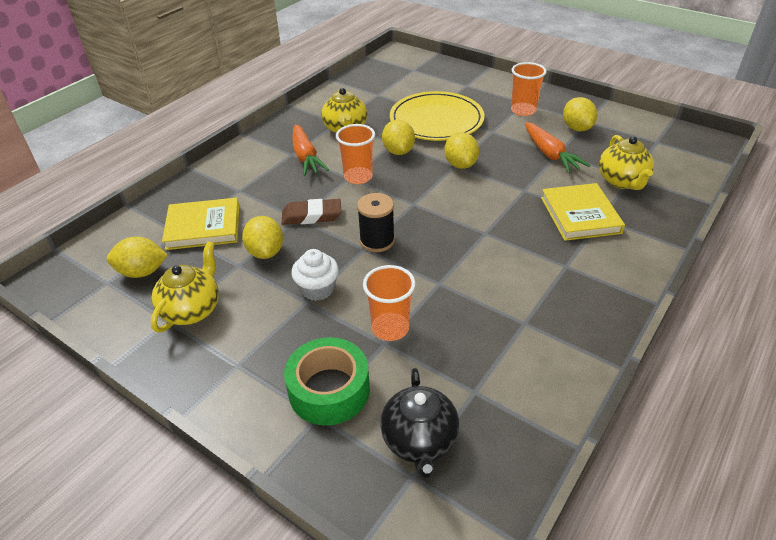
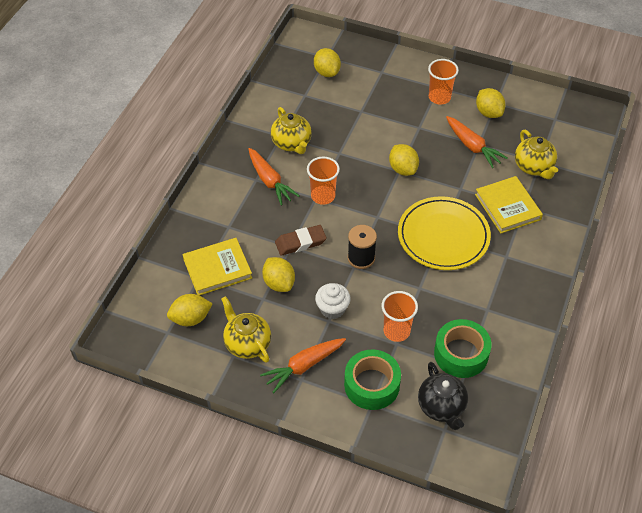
camera: 15 degrees left, 10 degrees up
(192, 310) = (247, 343): yellow teapot -> yellow teapot turned 45 degrees counterclockwise
(248, 349) = (303, 366): none -> orange carrot
(398, 151) = (347, 162): yellow lemon -> yellow lemon (327, 72)
(436, 120) = (368, 121): yellow plate -> yellow plate (443, 236)
(471, 372) = (461, 354): none -> green tape

